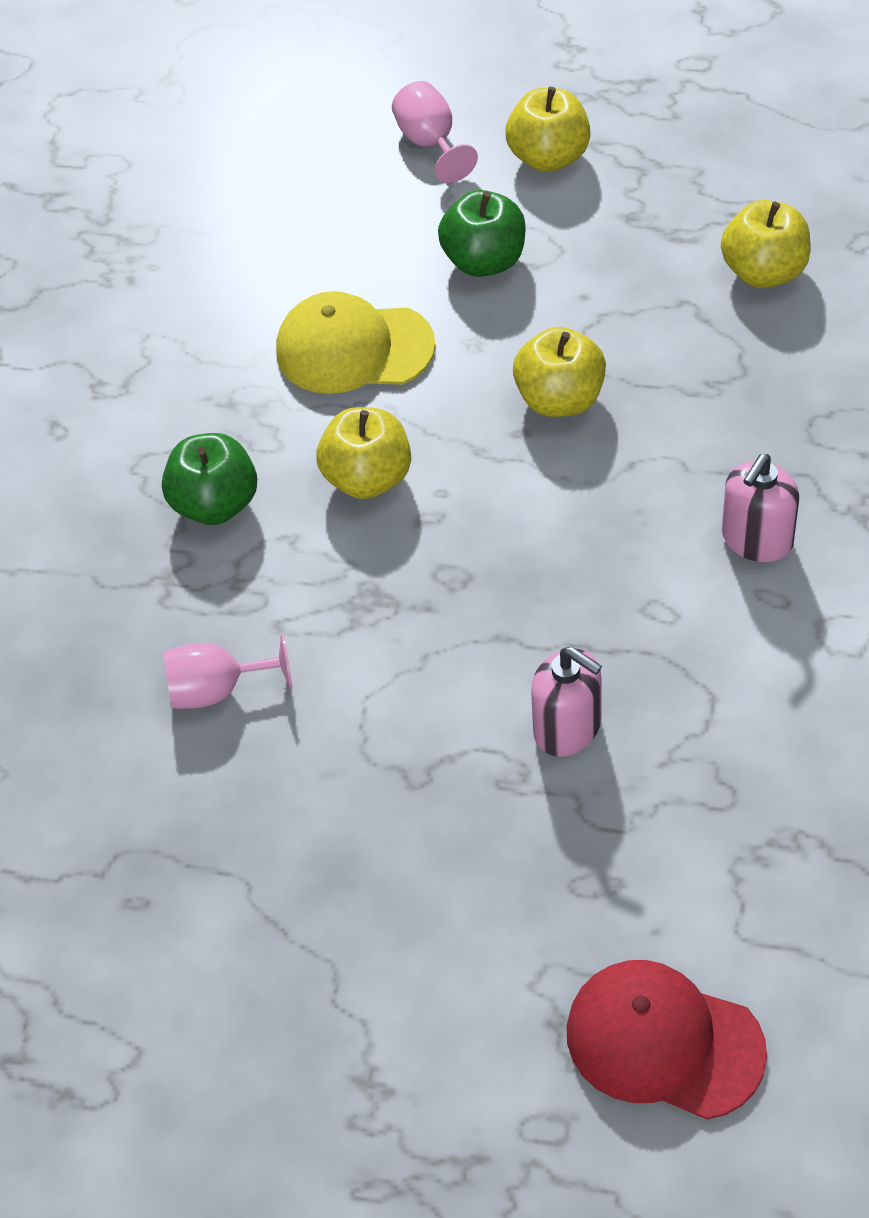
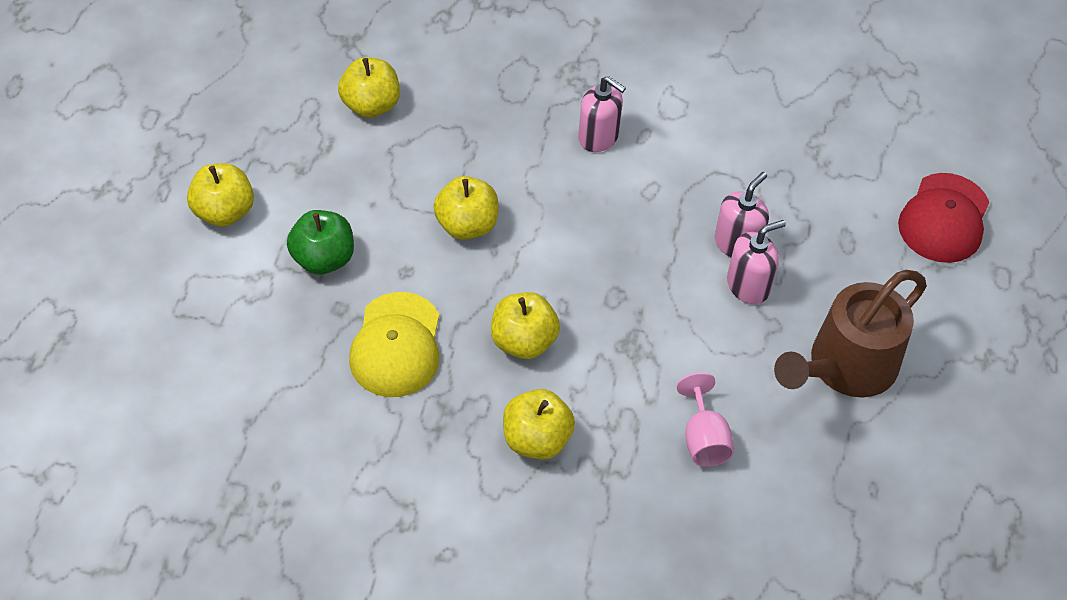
camera: 95 degrees left, 0 degrees up
(215, 504) = (536, 439): green apple -> yellow apple
(343, 871) = (844, 368): none -> brown watering can
(430, 143) = (186, 285): pink goblet -> none
(488, 743) = (748, 286): none -> pink soap dispenser

